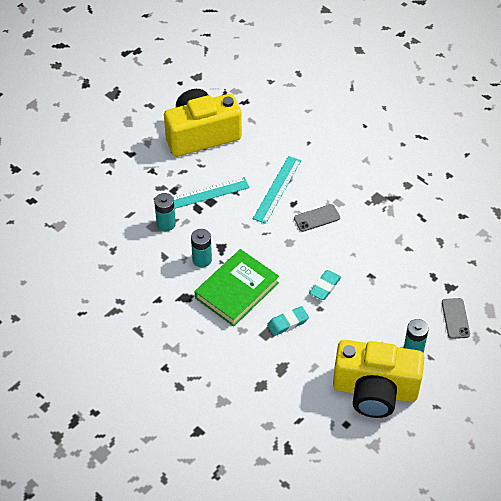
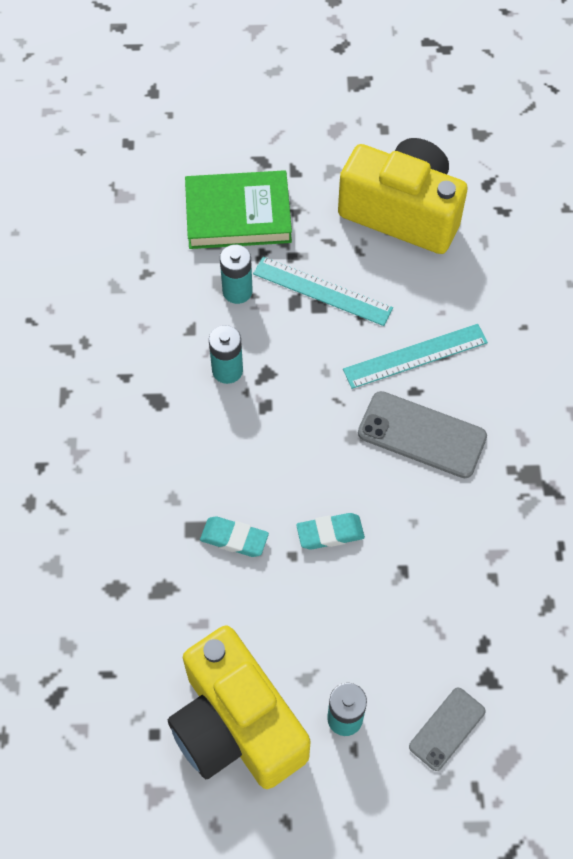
camera: 45 degrees right, 10 degrees up
(236, 290) = (223, 444): green book -> green book (238, 214)
(317, 218) = (422, 435): grey phone -> grey phone, size x1.65

